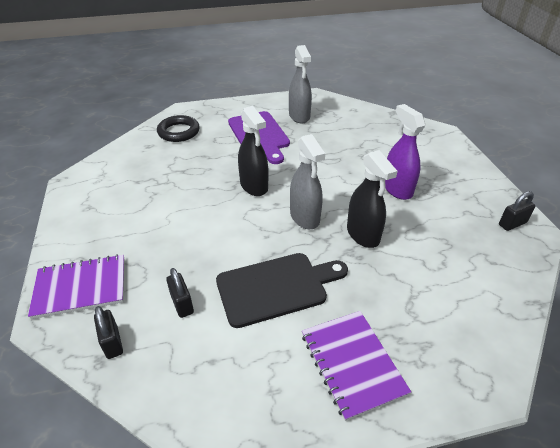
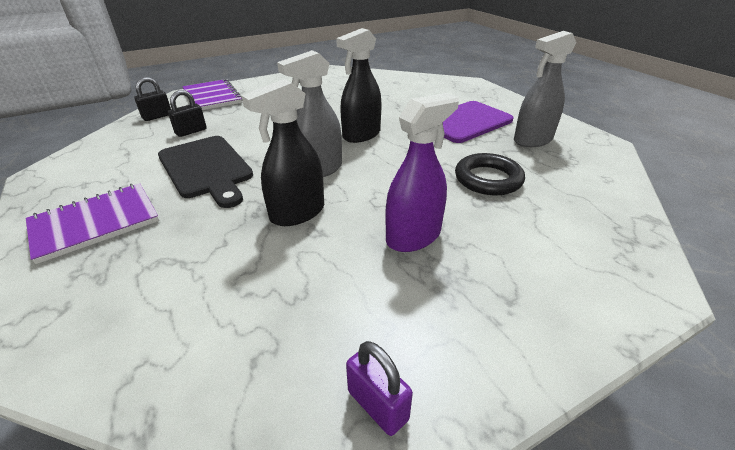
camera: 75 degrees right, 5 degrees down
(178, 132) = (429, 88): black ring -> black ring (488, 179)
(512, 224) = (377, 405): black padlock -> purple padlock

